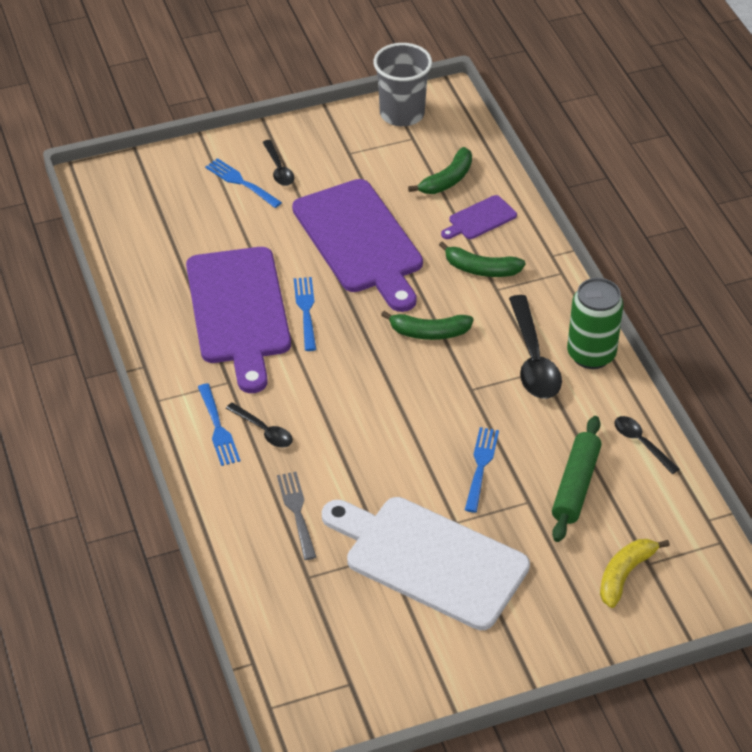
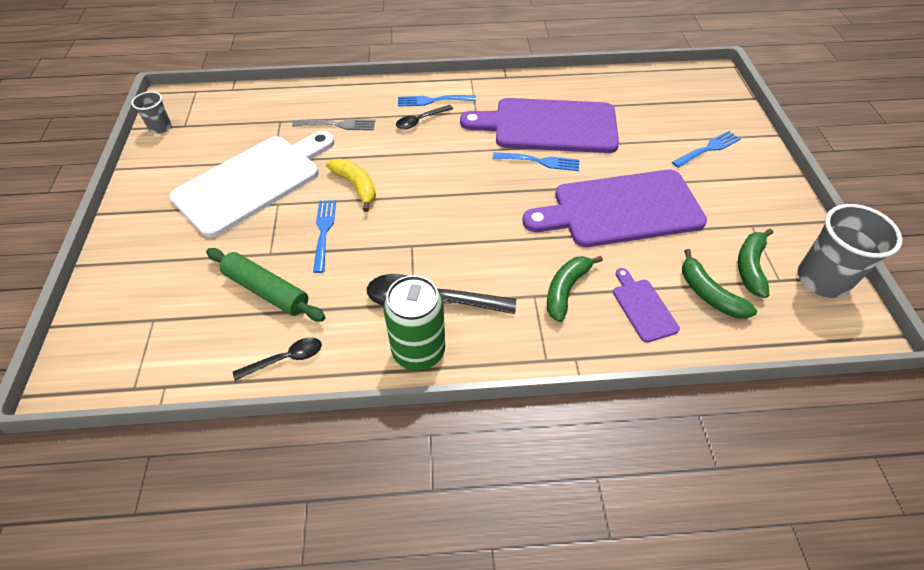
camera: 105 degrees right, 5 degrees up
(279, 169) = (726, 174): black spoon -> none
(364, 710) = (160, 127): none -> grey cup
(429, 332) = (490, 232): green banana -> green banana (750, 267)
(481, 466) = (324, 232): blue fork -> blue fork turned 120 degrees counterclockwise
(625, 575) = (154, 298): yellow banana -> yellow banana (356, 186)

